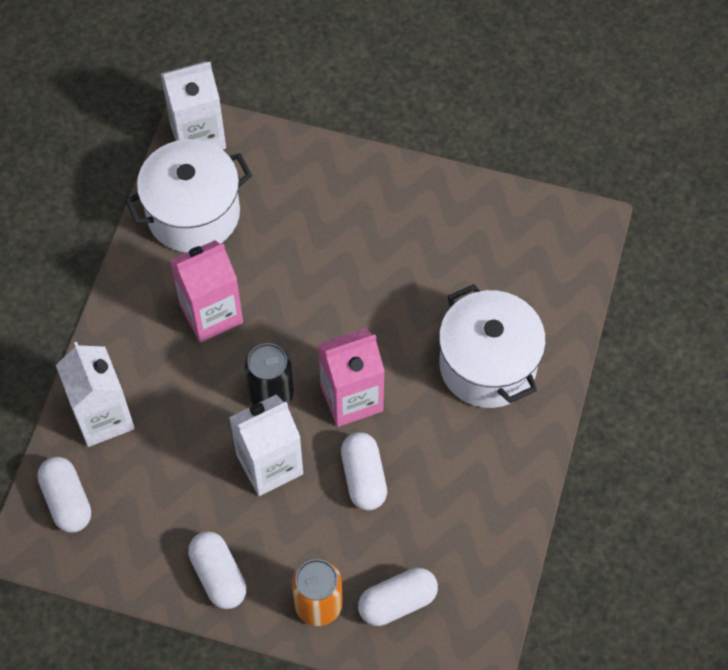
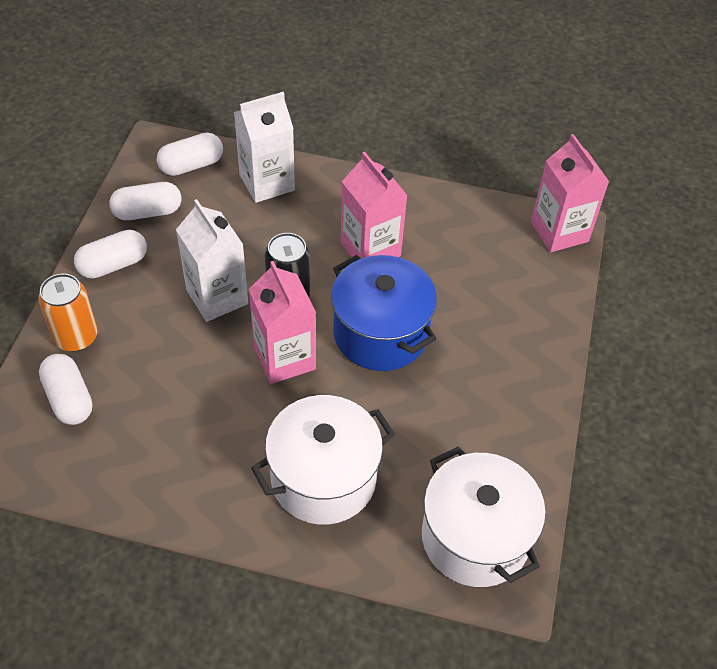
camera: 85 degrees right, 10 degrees down
(193, 214) = (474, 232): white pot -> white pot (475, 537)
(198, 136) = (559, 231): white carton -> pink carton
(323, 309) = (380, 333): none -> blue pot
(363, 478) = (199, 369): white capsule -> white capsule (147, 212)

